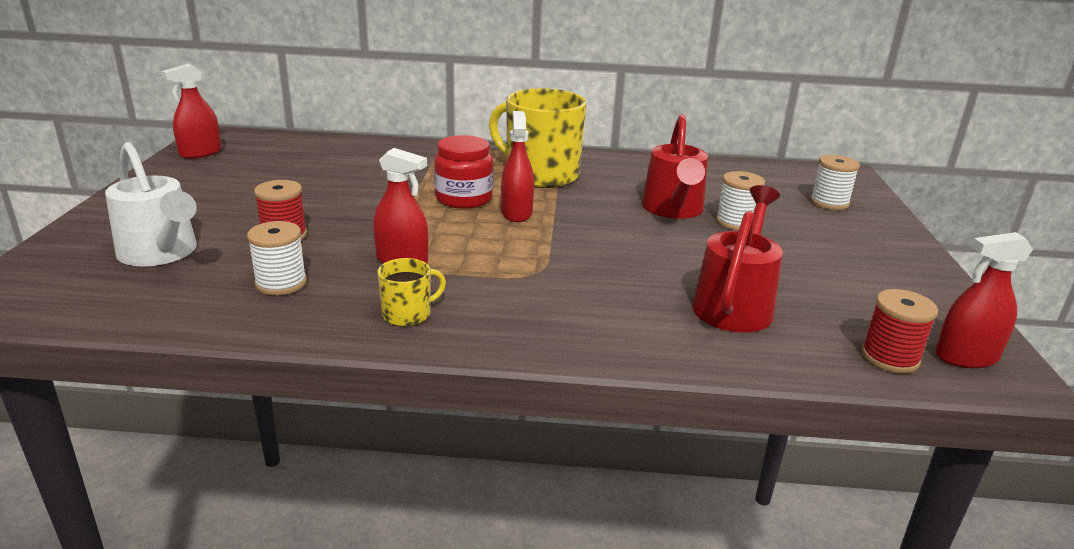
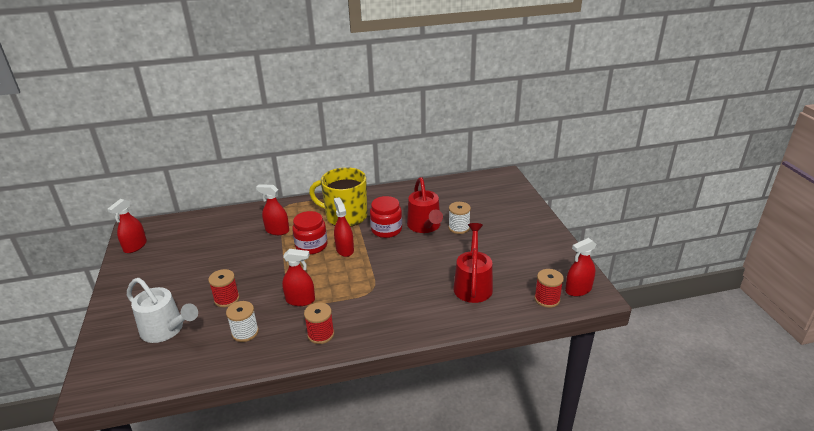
camera: 15 degrees left, 5 degrees up
(408, 314) = (321, 334): yellow mug -> red spool
(420, 172) = (277, 231): none -> red spray bottle
(602, 202) = (386, 230): none -> red jar
(829, 203) = (501, 201): white spool -> none

